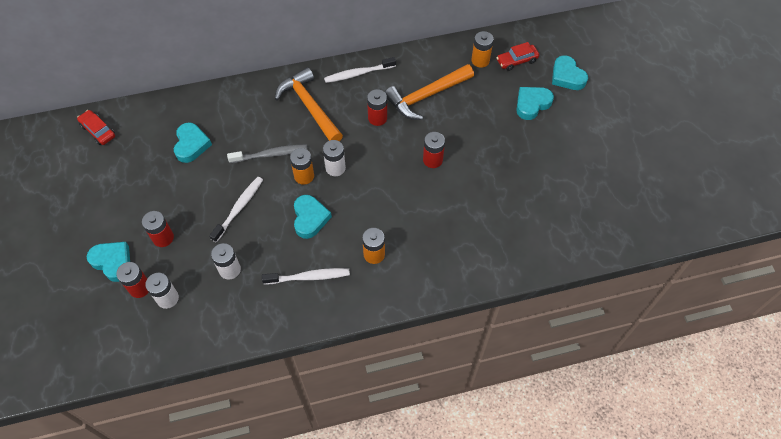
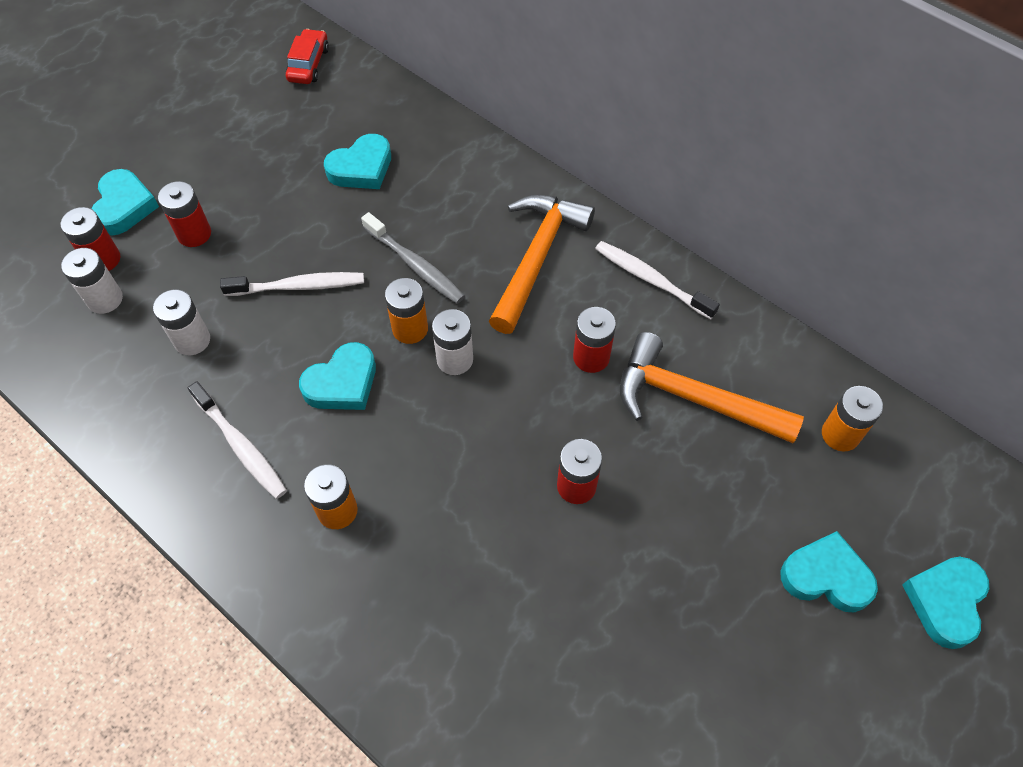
camera: 55 degrees right, 0 degrees up
(517, 61) = (896, 493): red car -> none

